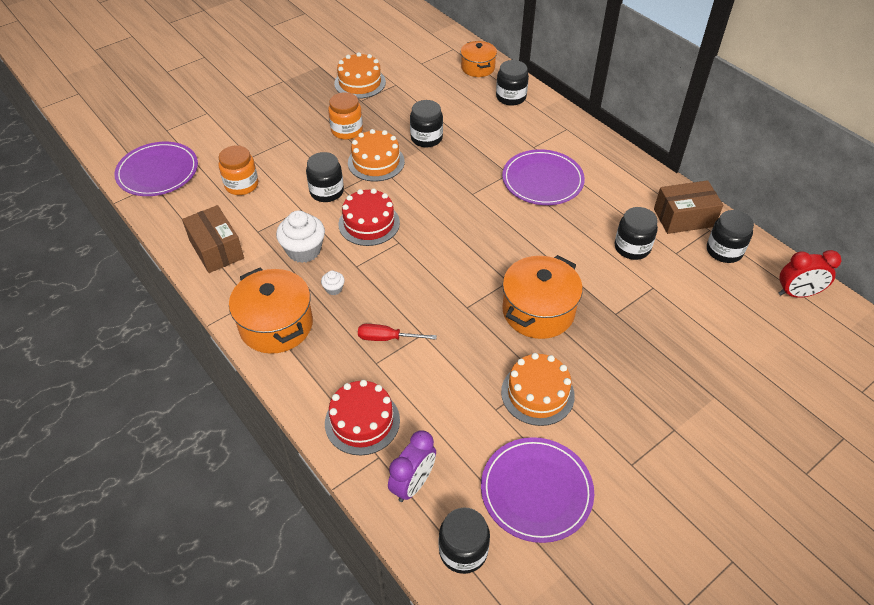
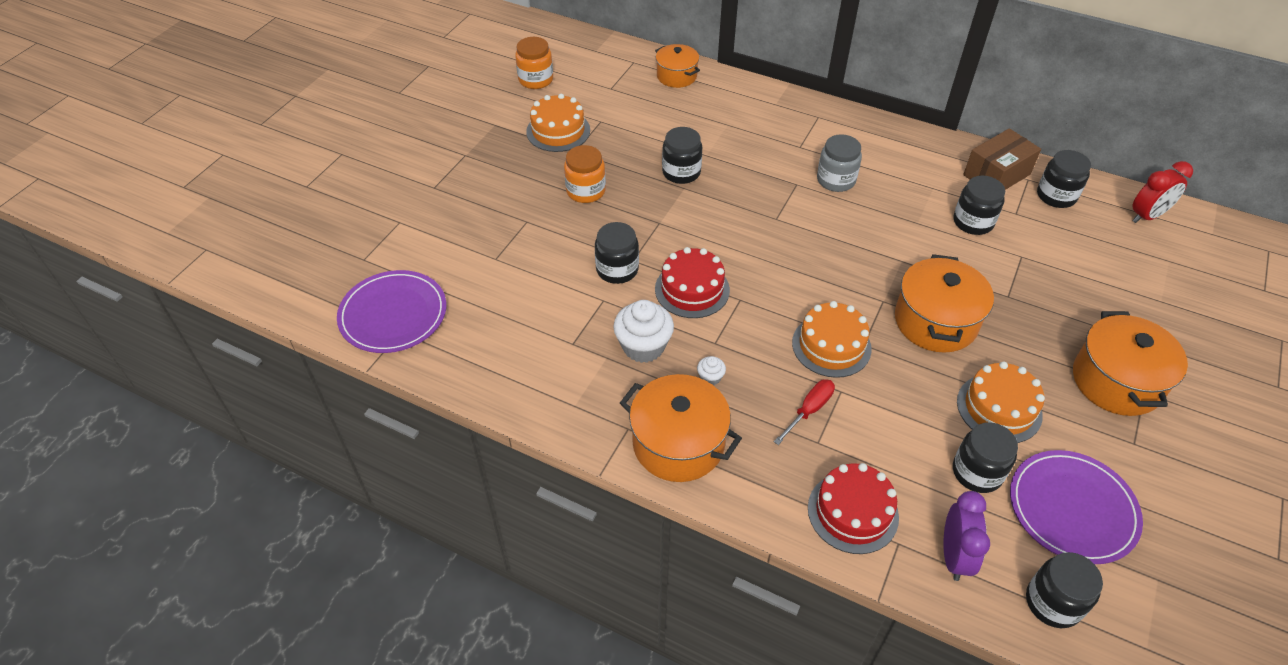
camera: 25 degrees left, 0 degrees up
(216, 249) = (540, 382): brown box -> none
(241, 185) = (511, 295): orange jar -> orange jar (536, 80)
(376, 162) = (646, 217): orange cake -> orange cake (831, 345)
(387, 338) = (809, 410): red screwdriver -> red screwdriver turned 150 degrees clockwise
(511, 97) = (736, 99): black jar -> black jar (977, 472)
(542, 180) = (836, 180): purple plate -> grey jar
(656, 412) = (1116, 381): none -> orange pot

